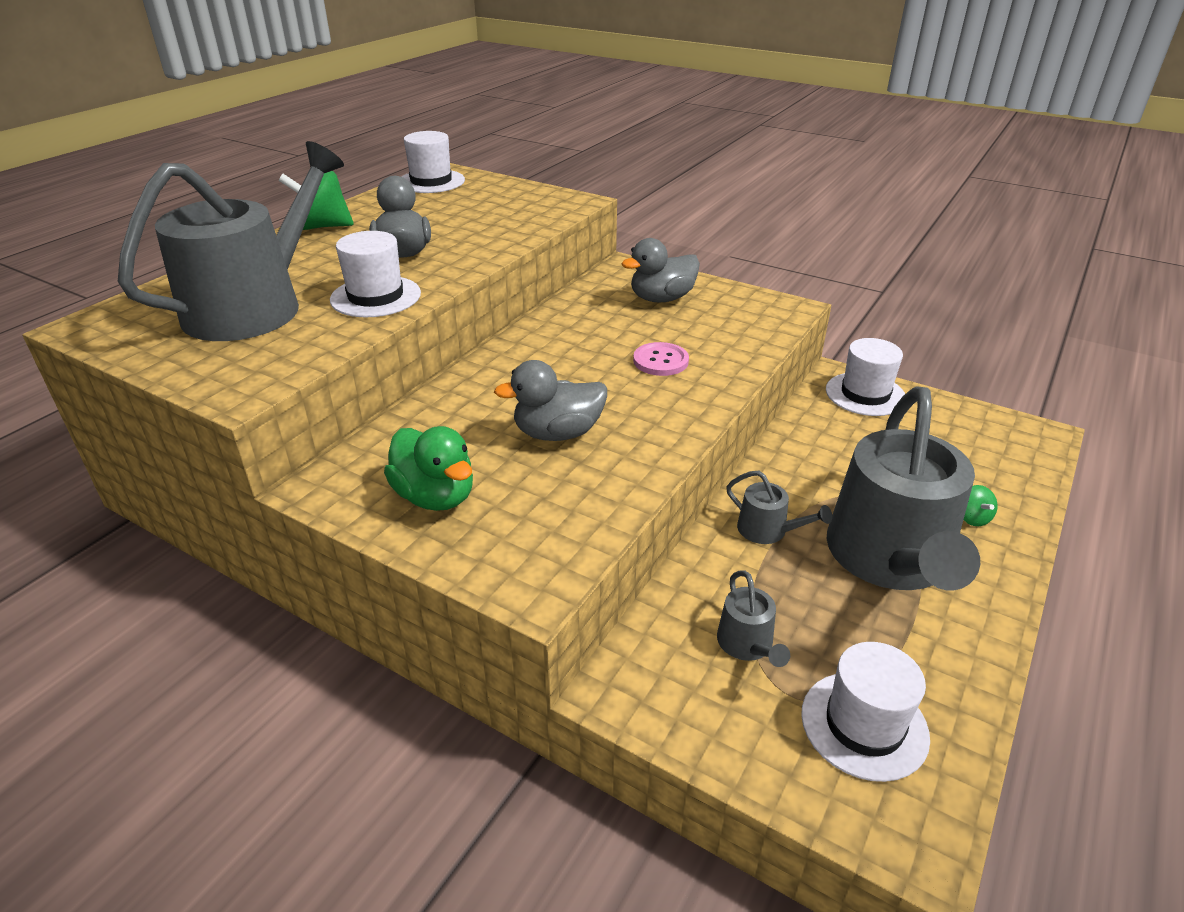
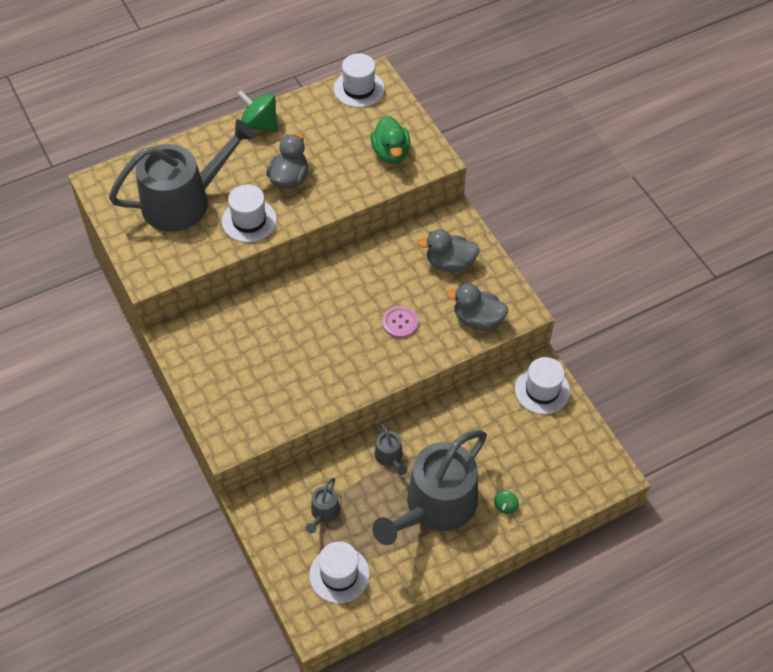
camera: 30 degrees right, 20 degrees up
(435, 496) = (218, 368): green duck -> green duck (390, 153)
(558, 433) = (302, 354): grey duck -> grey duck (477, 319)

